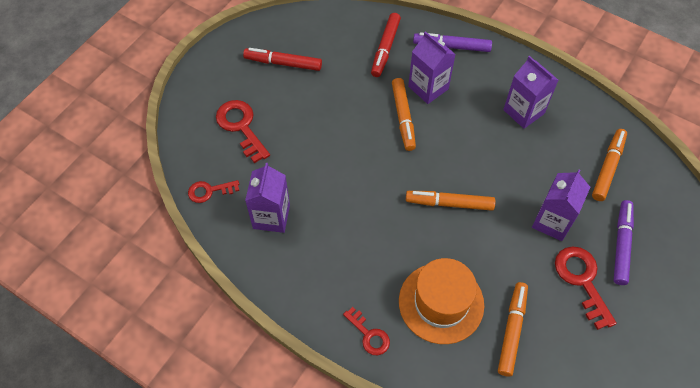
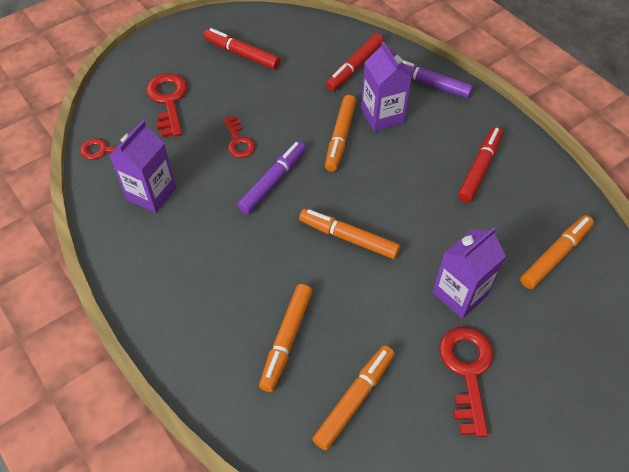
camera: 20 degrees right, 5 degrees down
(369, 335) = (189, 347): red key -> red key (238, 141)
(441, 303) = (287, 340): orange hat -> orange marker
(523, 112) = (479, 168): purple carton -> red marker
(621, 245) = (535, 346): purple marker -> purple marker (273, 181)

